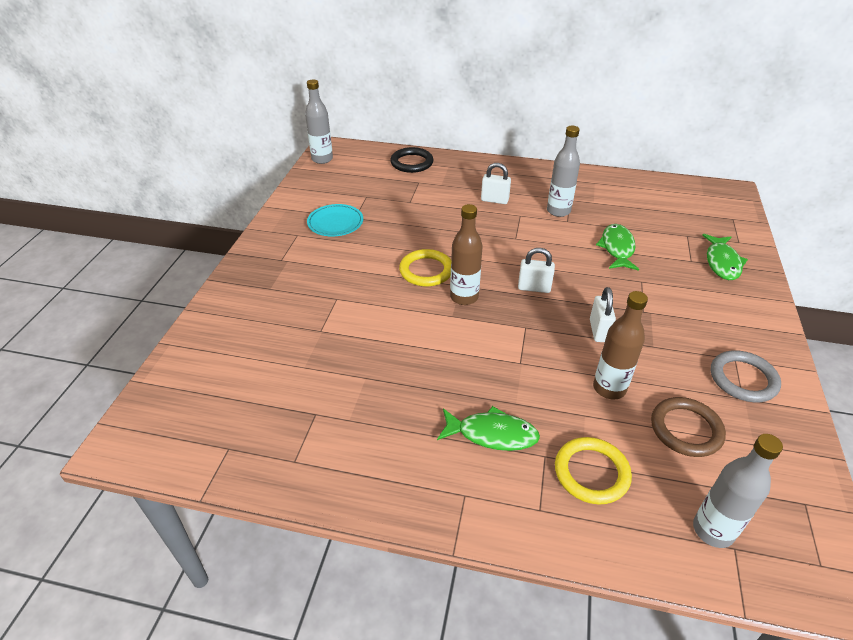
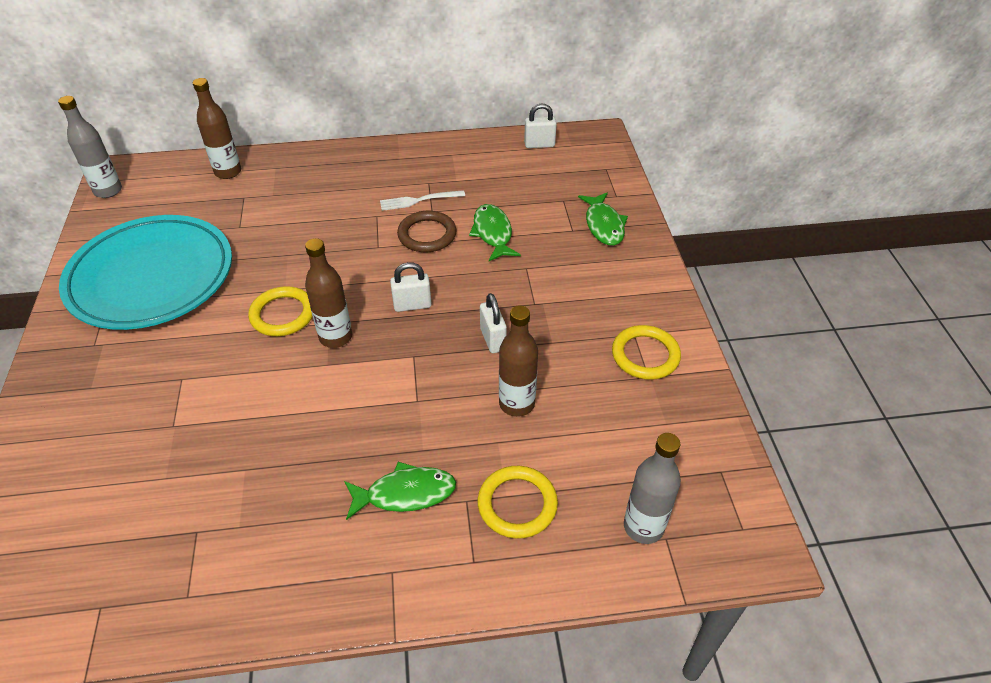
camera: 20 degrees left, 5 degrees up
(335, 223) = (151, 278): turquoise plate -> turquoise plate, size x2.31
(411, 163) = (228, 172): black ring -> brown bottle
(494, 200) = (342, 202): white padlock -> white padlock (539, 145)
(558, 211) = (419, 200): grey bottle -> white fork
(686, 429) = (600, 427): brown ring -> brown ring (427, 235)
(743, 379) = (645, 355): grey ring -> yellow ring

